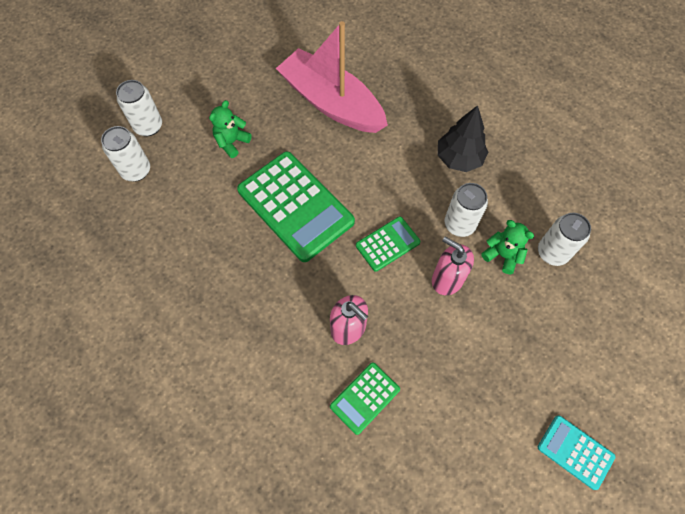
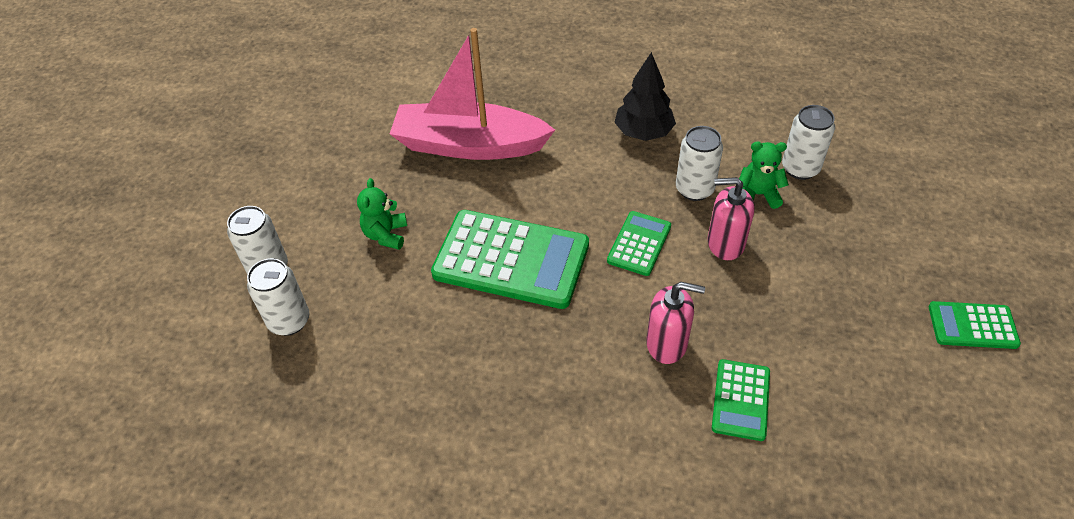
camera: 30 degrees left, 15 degrees down
(575, 452) = (972, 326): turquoise calculator -> green calculator

